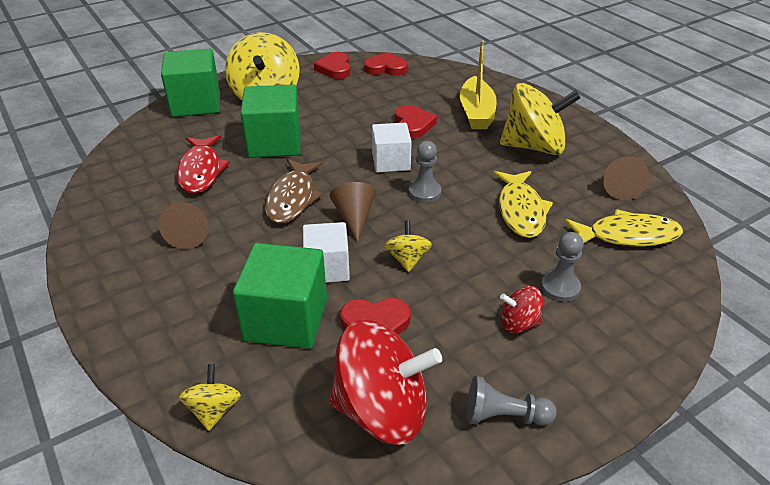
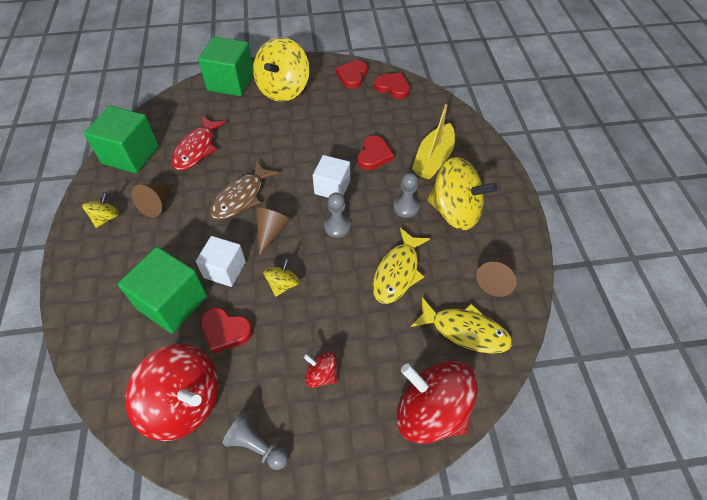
camera: 25 degrees right, 15 degrees up
(214, 410) = (89, 354): yellow spinning top -> yellow spinning top (106, 218)
(274, 143) = (261, 139): green cube -> green cube (130, 155)
(560, 287) = (375, 357): grey pawn -> grey pawn (406, 207)
(655, 312) = (431, 411): none -> red spinning top

